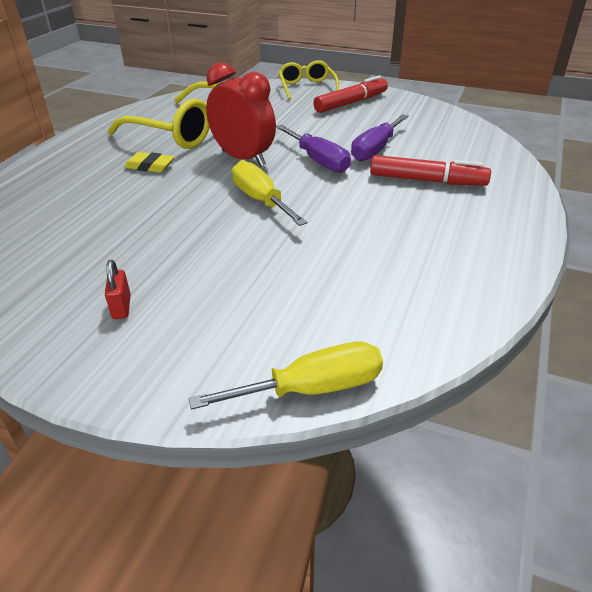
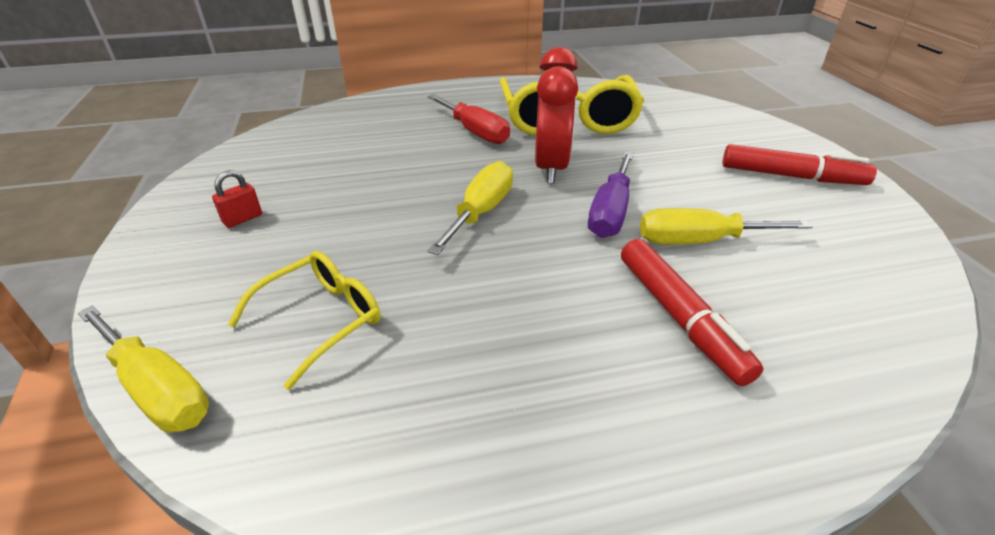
camera: 55 degrees right, 0 degrees up
(150, 166) = (475, 132): yellow eraser -> red screwdriver
(307, 87) = (773, 135): yellow glasses -> yellow glasses (321, 320)
(375, 149) = (699, 241): purple screwdriver -> yellow screwdriver

